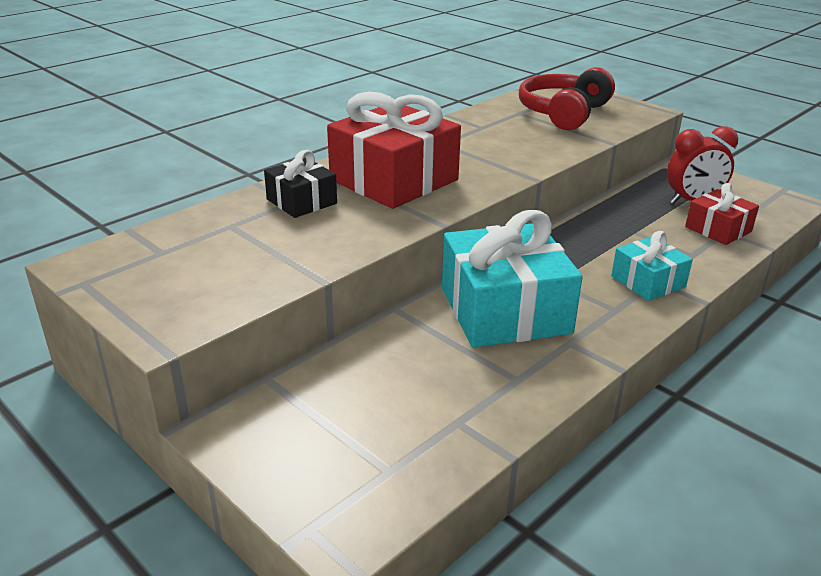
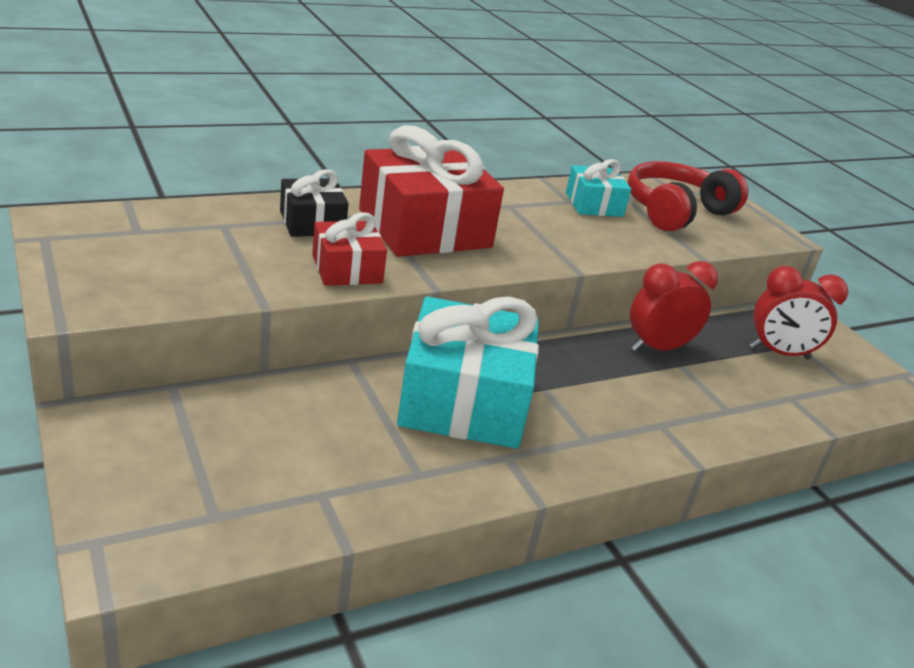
camera: 15 degrees right, 0 degrees up
(609, 224) = (658, 348): none -> red clock
(648, 281) = (650, 422): turquoise gift -> turquoise gift (594, 204)
(718, 229) = (784, 393): red gift -> red gift (347, 269)

